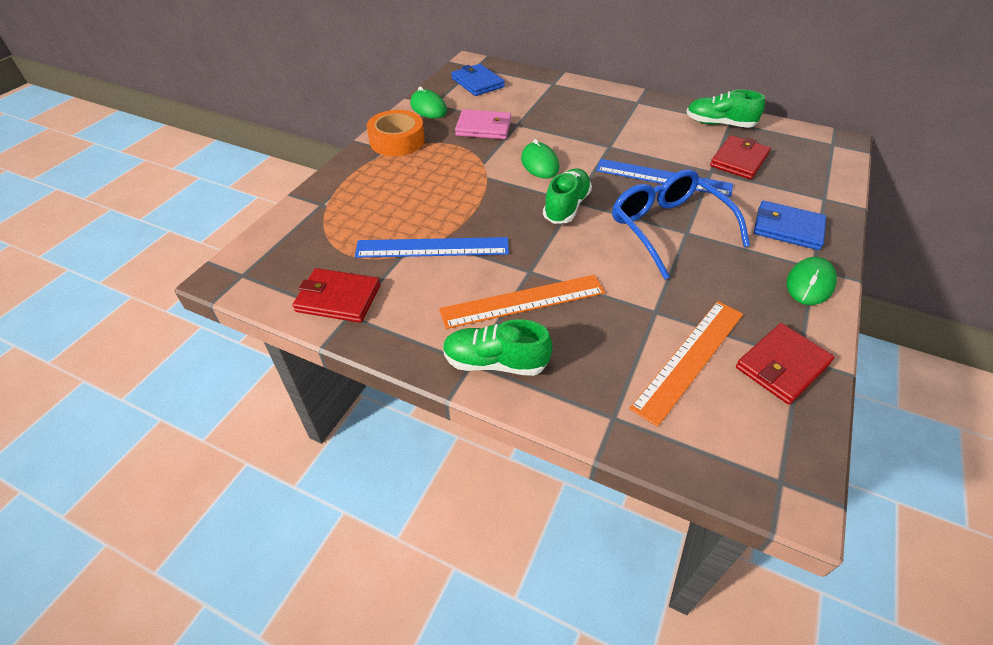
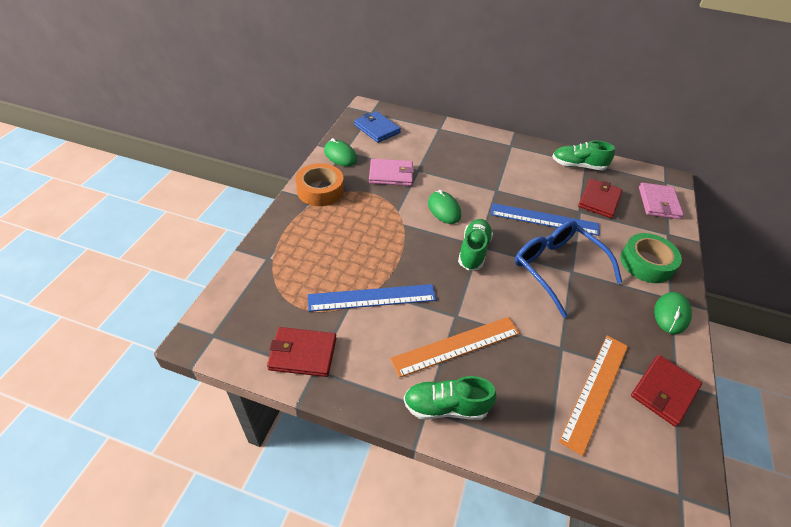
camera: 10 degrees left, 0 degrees up
(787, 228) = (646, 263): blue wallet -> green tape
(818, 165) = (658, 203): none -> pink wallet

